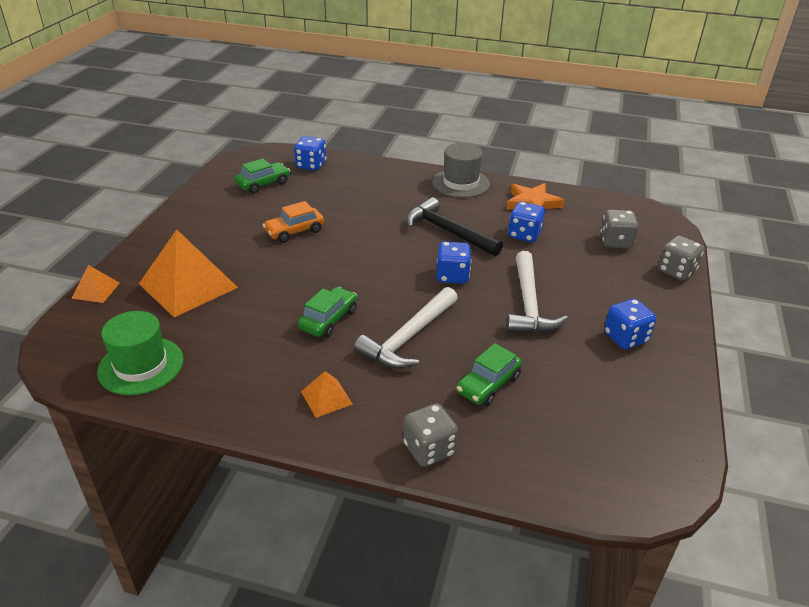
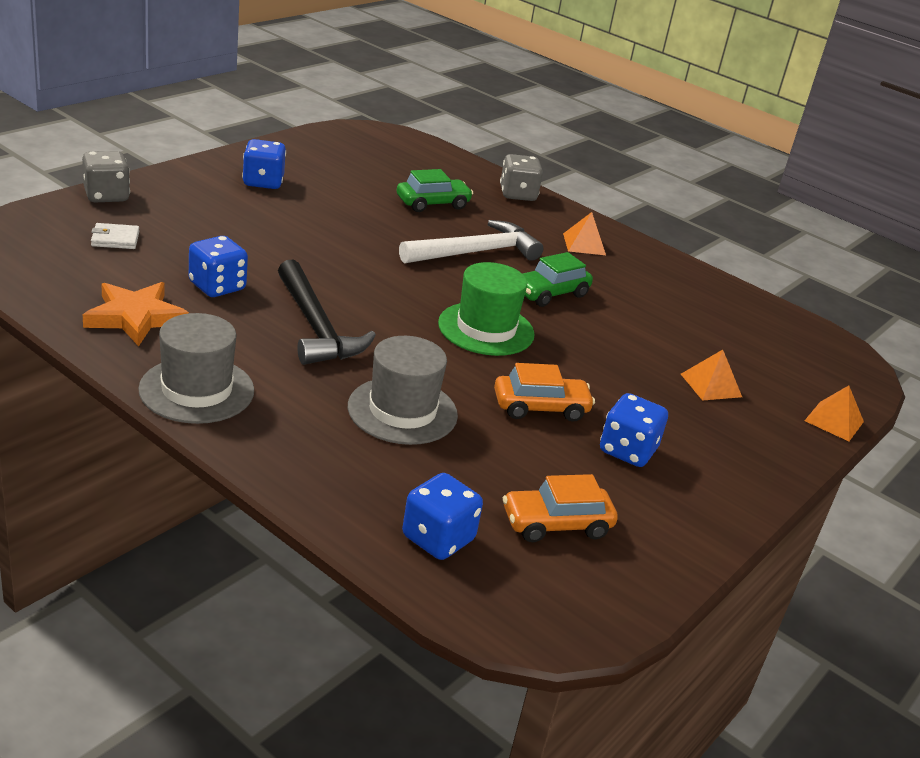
camera: 160 degrees left, 5 degrees down
(141, 366) = (761, 323): green hat -> green hat (486, 329)
(188, 285) = (711, 385): orange pyramid -> orange pyramid, size x0.47
(263, 184) = (556, 524): green car -> orange car
(364, 205) = (402, 411): none -> grey hat
(452, 276) = (371, 281): blue dice -> blue dice (627, 451)
(529, 304) = (318, 231): white hammer -> none
(615, 242) = (115, 239): grey dice -> white wallet

